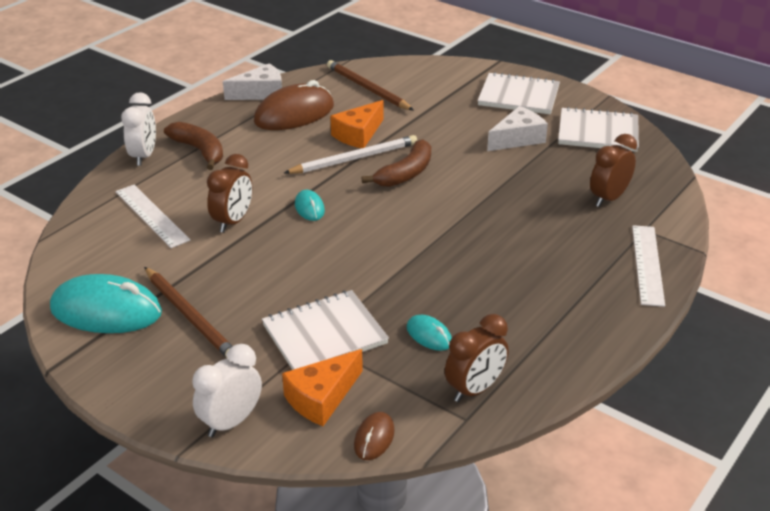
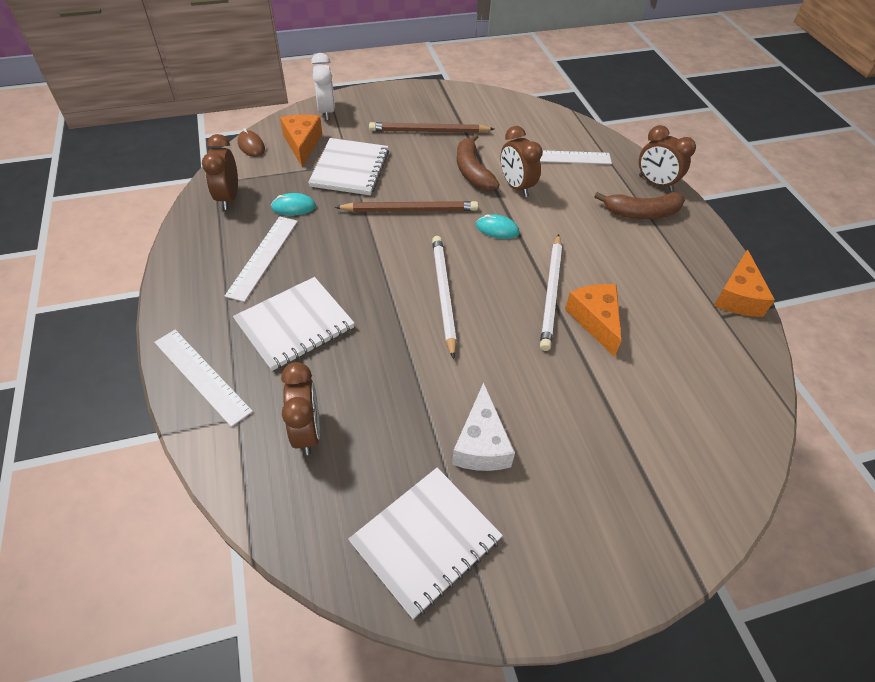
camera: 125 degrees right, 15 degrees up
(106, 311) = (468, 108): turquoise mouse -> none
(144, 156) = (655, 183): white clock -> brown clock
(260, 93) = (737, 296): white cheese -> orange cheese
(294, 114) = (672, 298): brown mouse -> none
(367, 88) = (698, 385): brown pencil -> brown pencil (410, 210)
(406, 173) = (495, 311): brown banana -> brown banana (472, 171)
(420, 201) = (443, 294): none -> white pencil
(512, 311) = (263, 257): none -> white ruler
(518, 96) = (579, 527): white notebook -> white notebook (295, 325)

